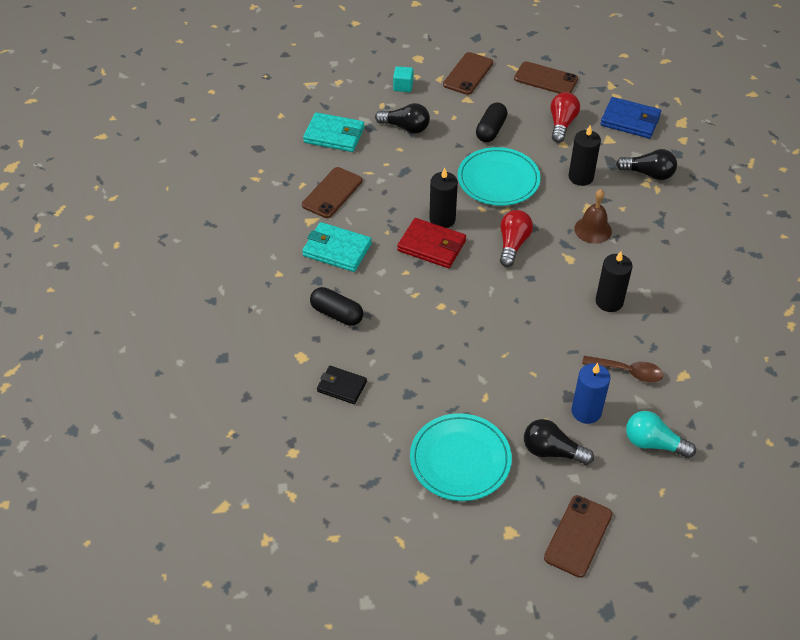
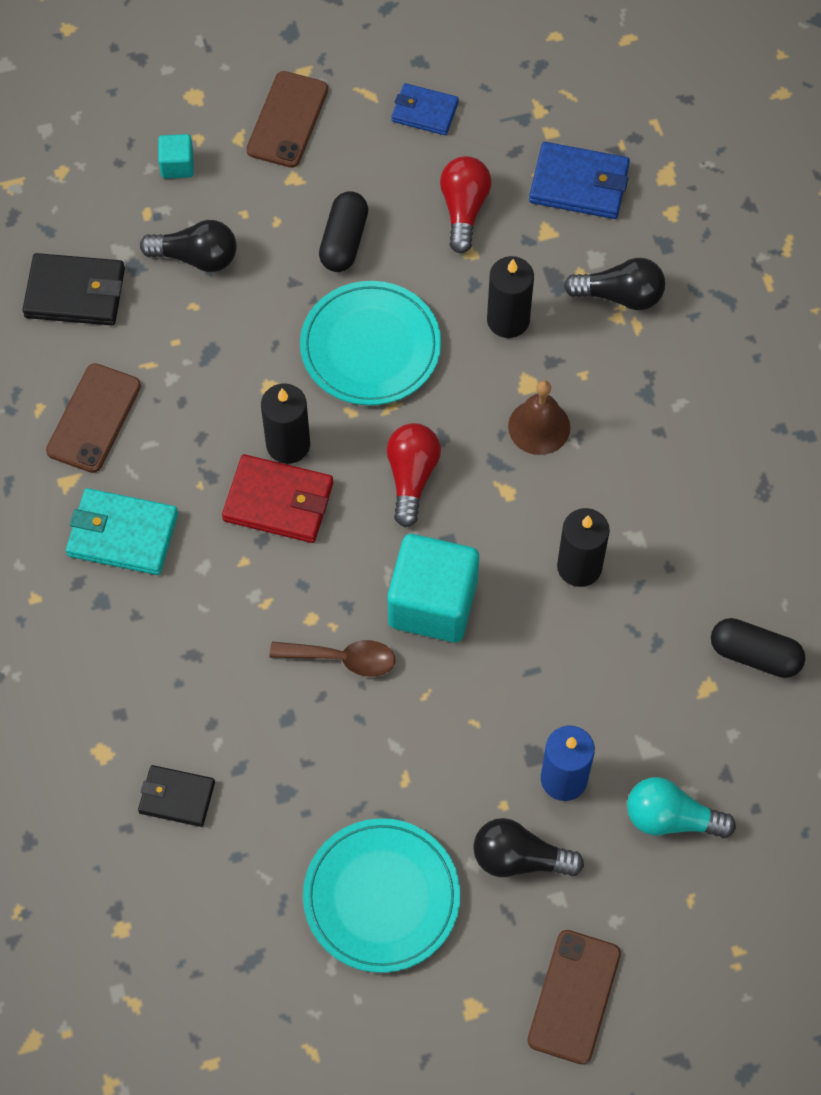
camera: 10 degrees left, 15 degrees up
(334, 135) = (75, 293): turquoise wallet -> black wallet
(337, 314) = (145, 661): black capsule -> black capsule (755, 655)
(516, 308) = (432, 603): none -> turquoise cube
(545, 79) = (425, 112): brown phone -> blue wallet
(628, 372) = (621, 695): brown spoon -> brown spoon (343, 659)

